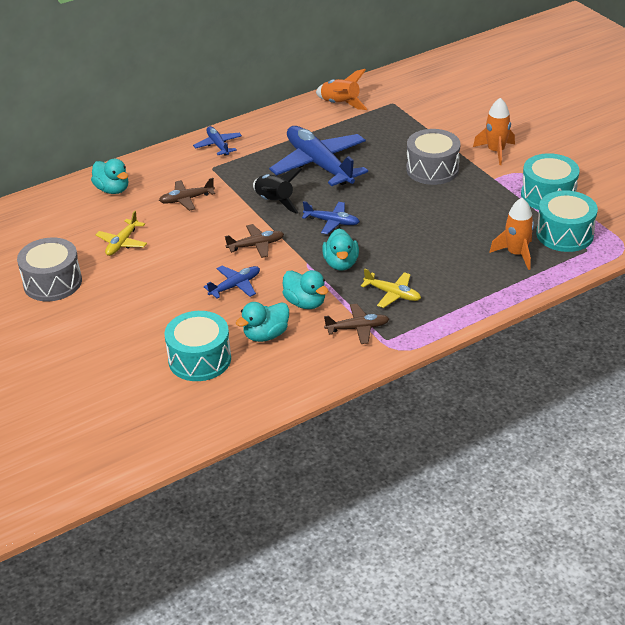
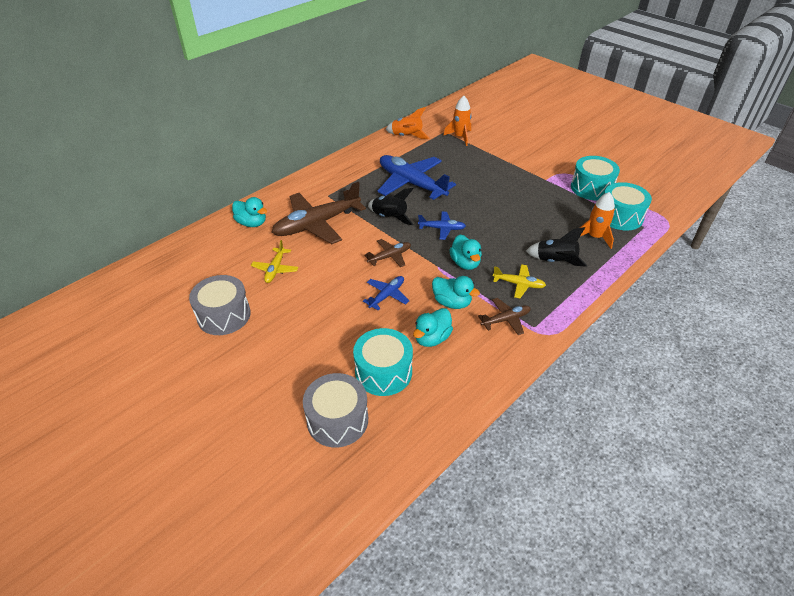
camera: 15 degrees left, 5 degrees up
(186, 199) = (317, 224): brown plane -> brown plane, size x2.07
(218, 145) = (326, 177): blue plane -> none
(432, 169) = (498, 178): grey drum -> grey drum (337, 420)
(450, 275) = (555, 261): none -> black rocket
(496, 151) = (536, 159): orange rocket -> orange rocket (460, 137)

